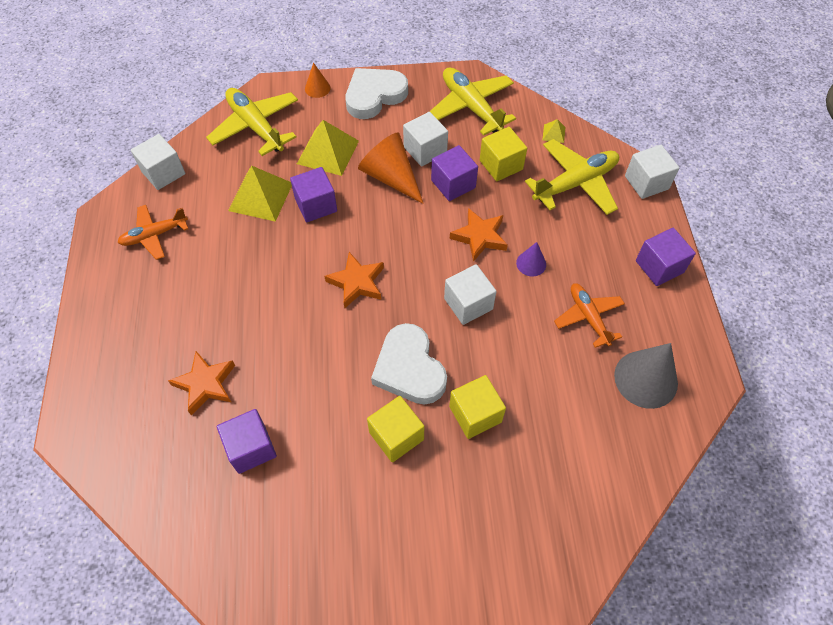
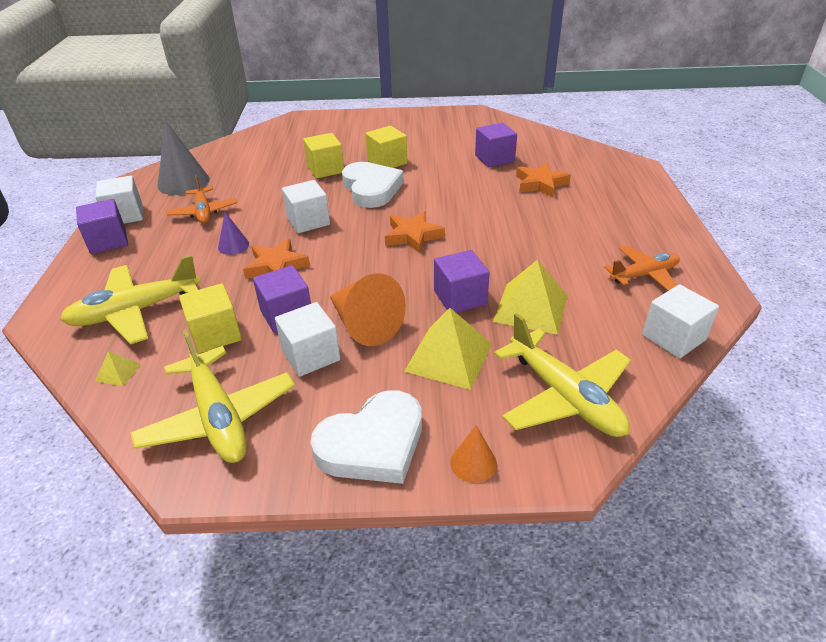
camera: 175 degrees left, 20 degrees down
(646, 182) = (48, 310): white cube -> white cube (125, 215)

